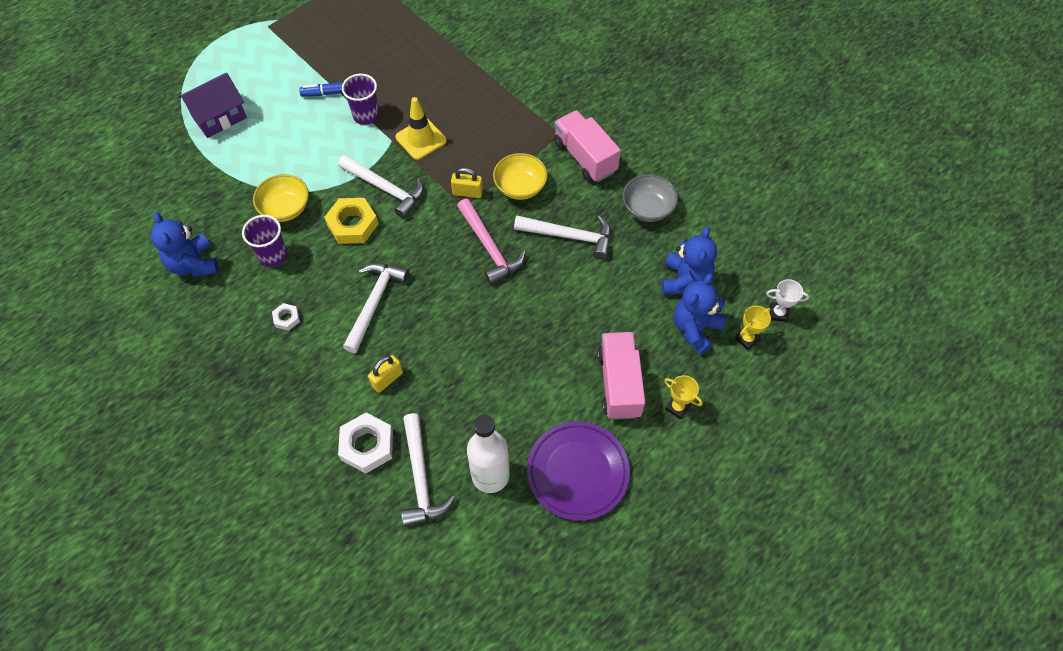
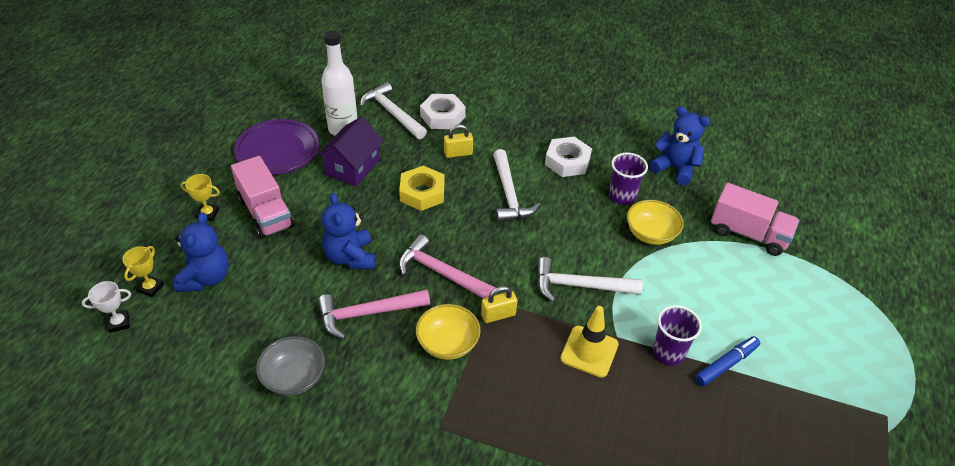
camera: 150 degrees right, 15 degrees down
(219, 117) = (802, 288): purple house -> purple house (352, 167)
(286, 318) = (567, 161): white nut -> white nut, size x1.94
(352, 224) = (580, 243): yellow nut -> yellow nut (422, 193)
(387, 379) = (458, 153): yellow padlock -> yellow padlock turned 60 degrees clockwise
(569, 236) = (367, 314): white hammer -> pink hammer
(585, 157) = (394, 410): pink truck -> pink truck (748, 234)
(685, 280) = (228, 317): blue teddy bear -> blue teddy bear (350, 257)

